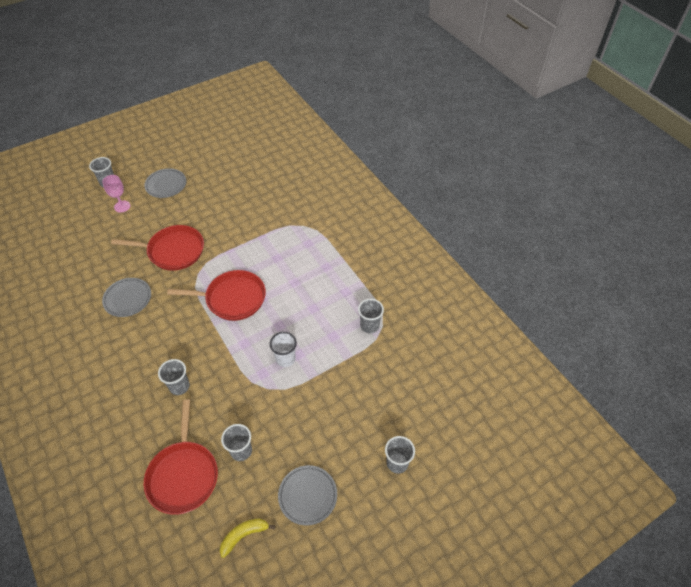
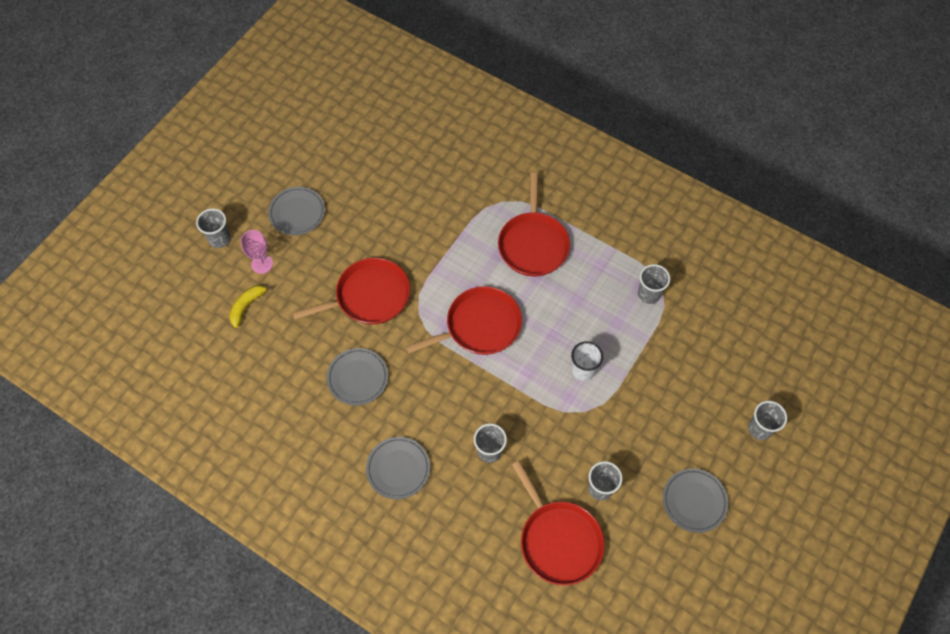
camera: 25 degrees left, 10 degrees up
(109, 370) = (398, 469): none -> grey plate
(244, 535) = (657, 568): yellow banana -> yellow banana (247, 306)
(307, 260) = (533, 244): none -> red pan

